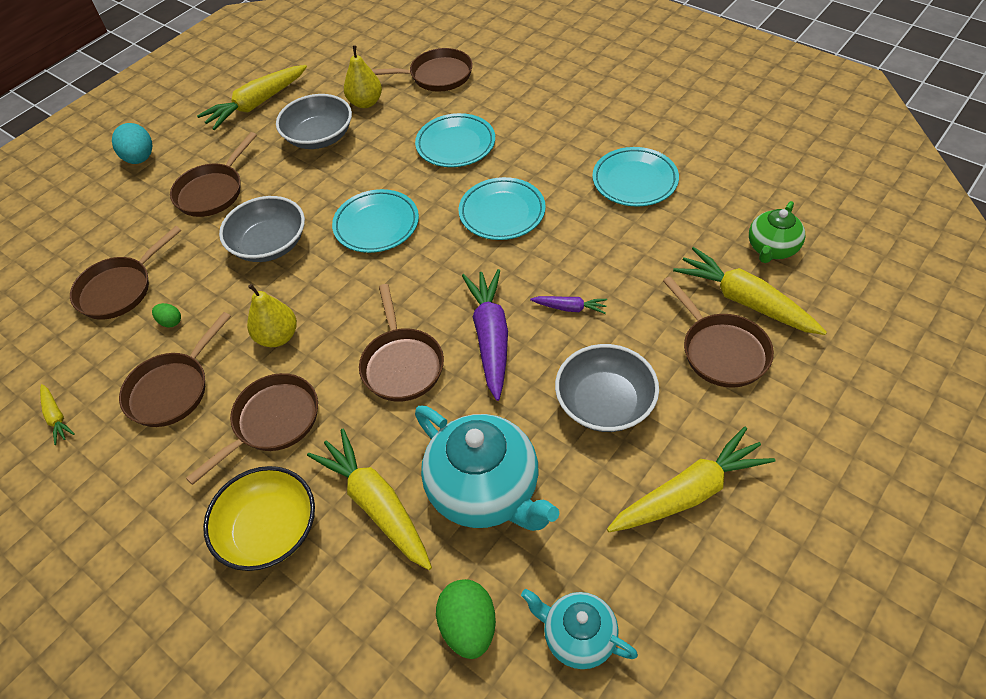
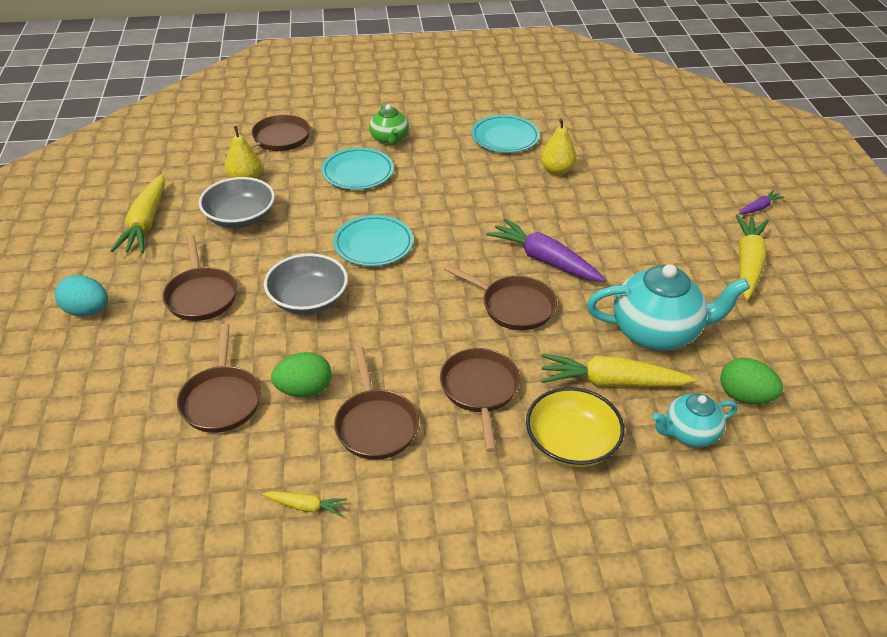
camera: 50 degrees left, 10 degrees down
(170, 322) = (304, 390): green egg -> green egg, size x1.92
(278, 337) = (405, 345): yellow pear -> yellow pear (556, 170)
(502, 212) = (449, 194): turquoise plate -> none
(570, 308) = (566, 219): purple carrot -> purple carrot (759, 208)
(578, 636) = (794, 359): turquoise teapot -> turquoise teapot (689, 433)
(605, 403) = (652, 251): grey bowl -> none
(721, 351) = (670, 194): brown pan -> none
(744, 301) = (647, 165): yellow carrot -> none
(771, 249) = (625, 134): green teapot -> green teapot (389, 139)

